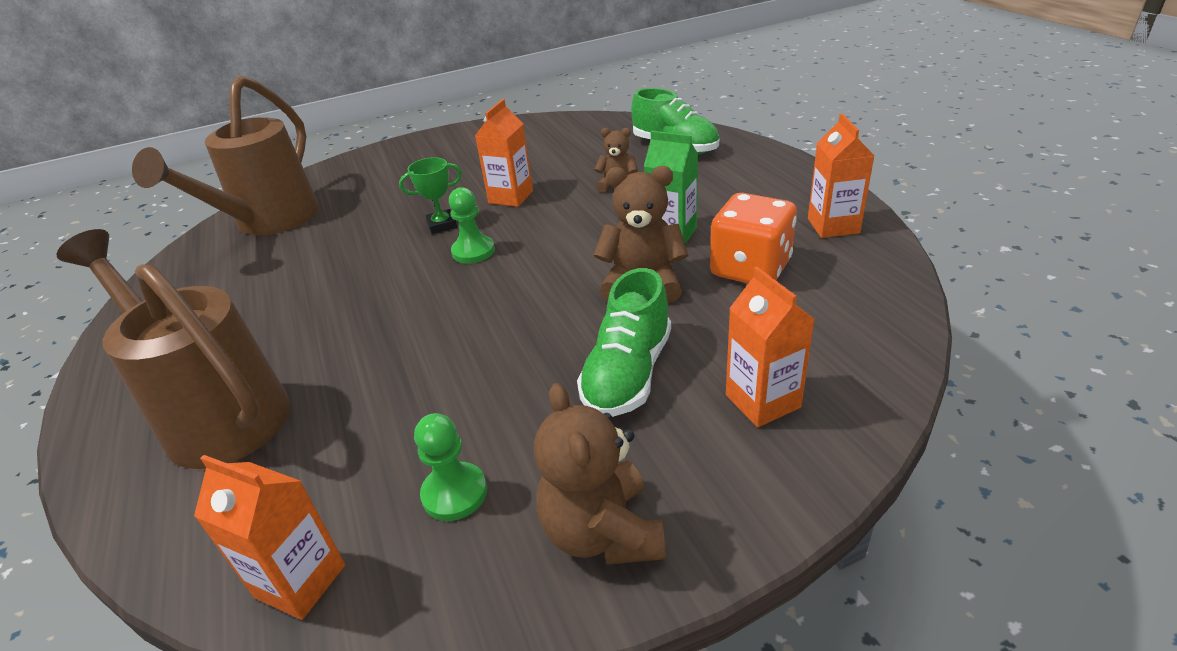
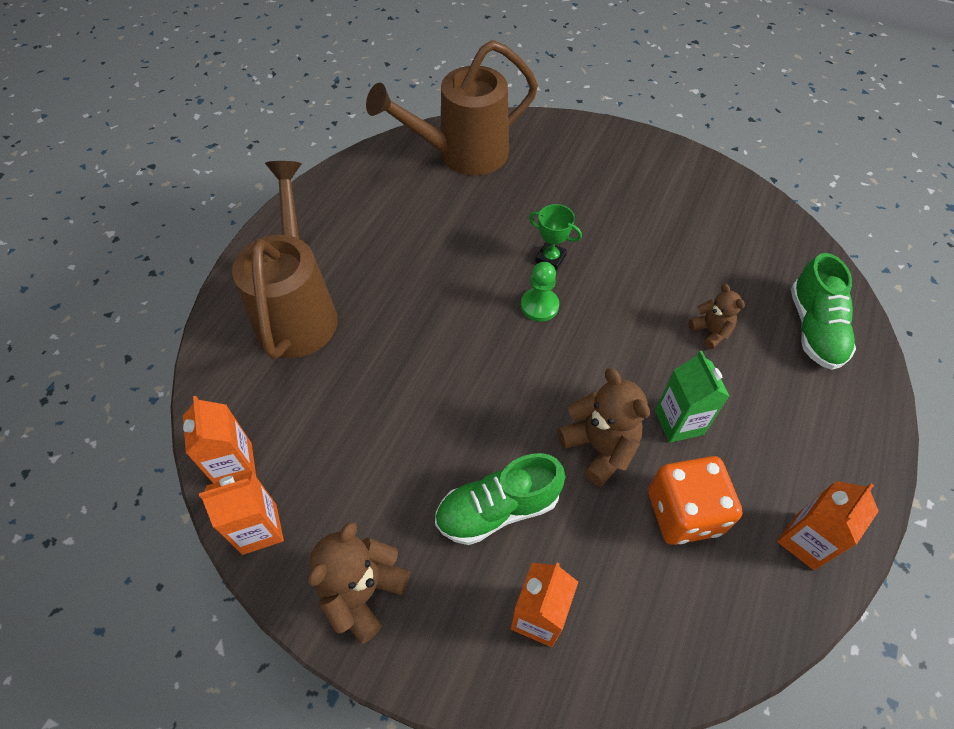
camera: 45 degrees right, 20 degrees up
(454, 493) = (333, 488): green pawn -> none
(511, 197) = (624, 270): orange carton -> orange carton (259, 529)

